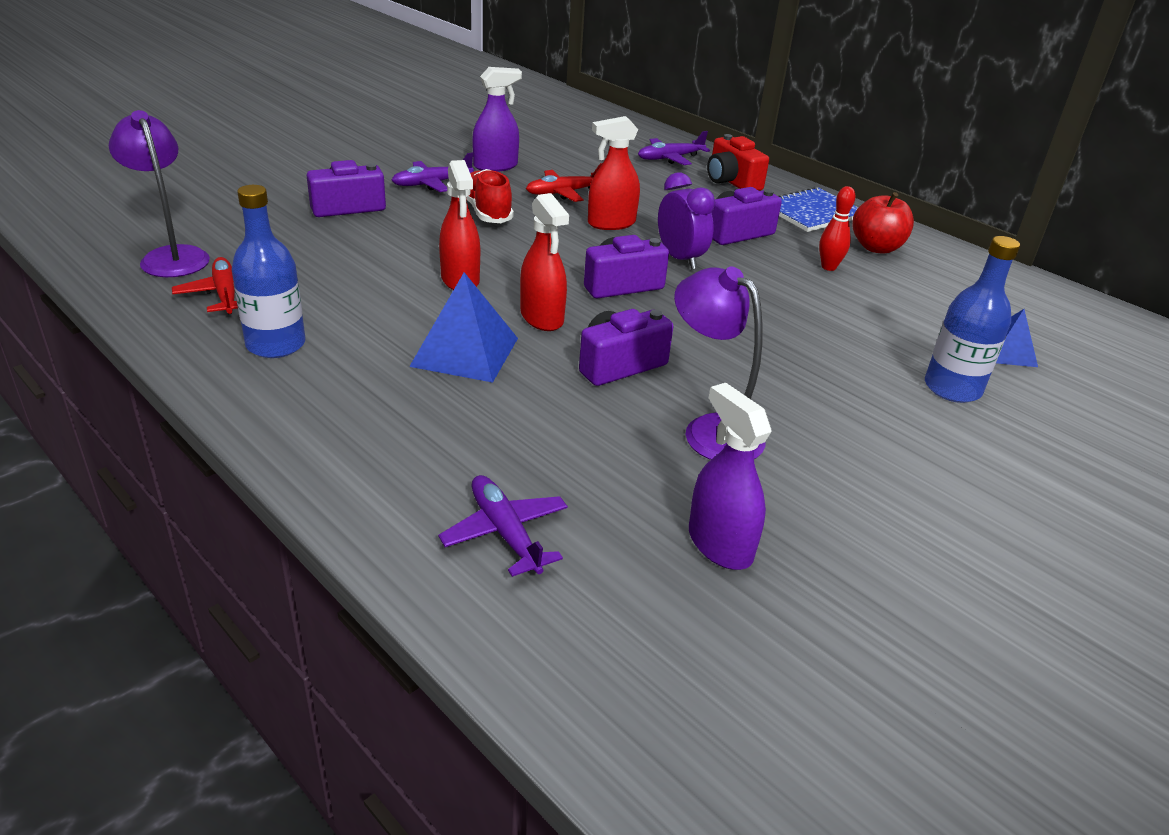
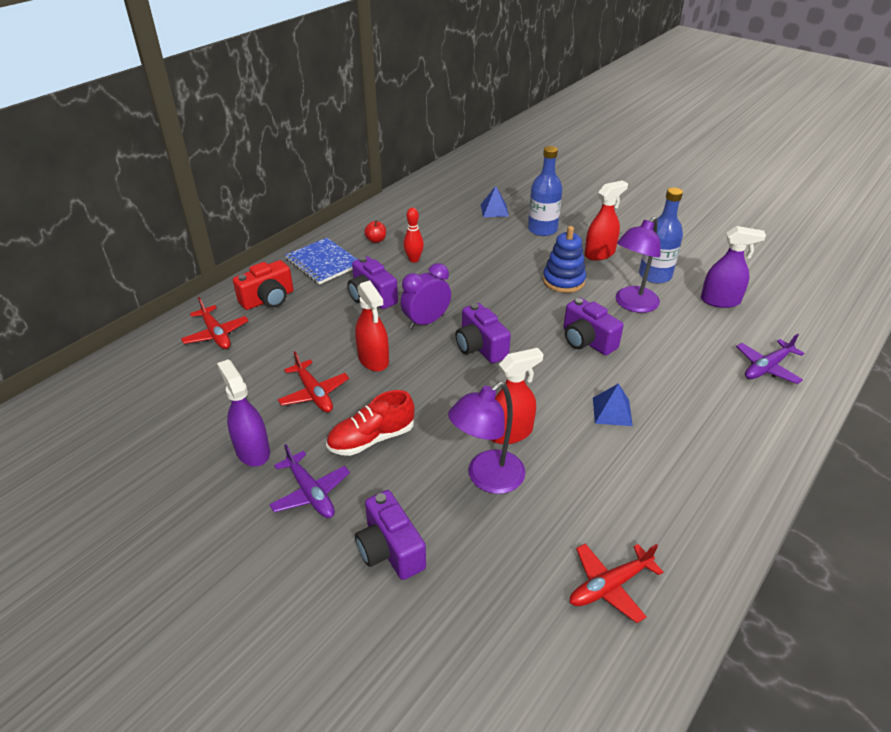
camera: 95 degrees left, 5 degrees up
(171, 256) = (560, 671): purple lamp -> purple lamp (487, 478)
(276, 345) = (664, 520): blue bottle -> blue bottle (655, 275)
(465, 352) = (612, 411): blue pyramid -> blue pyramid, size x0.60
(542, 317) = (546, 380): red spray bottle -> red spray bottle (599, 253)
(670, 158) = (216, 334): purple plane -> red plane
(719, 544) = (720, 301): purple spray bottle -> purple spray bottle turned 135 degrees counterclockwise
(782, 377) = (563, 281): none -> blue stacking toy
(876, 247) = (376, 240): red apple -> red apple, size x0.55

